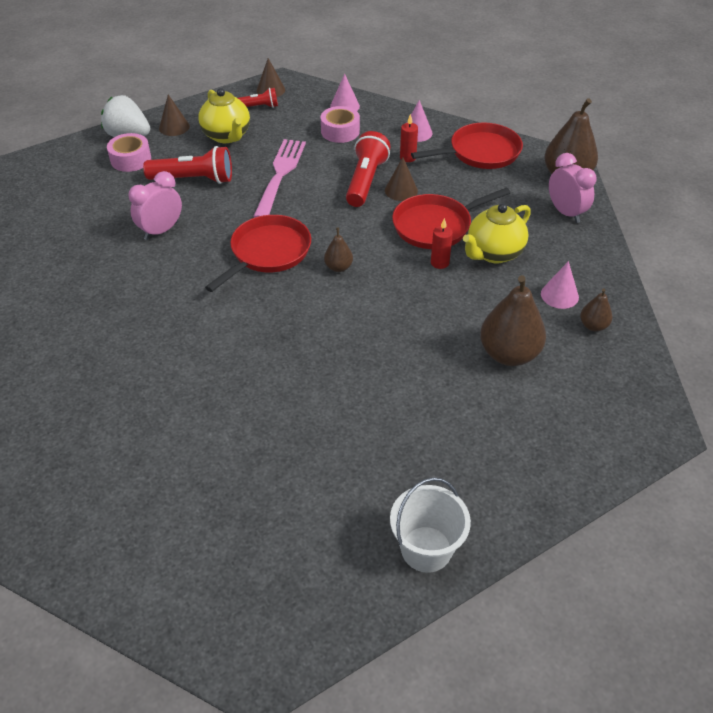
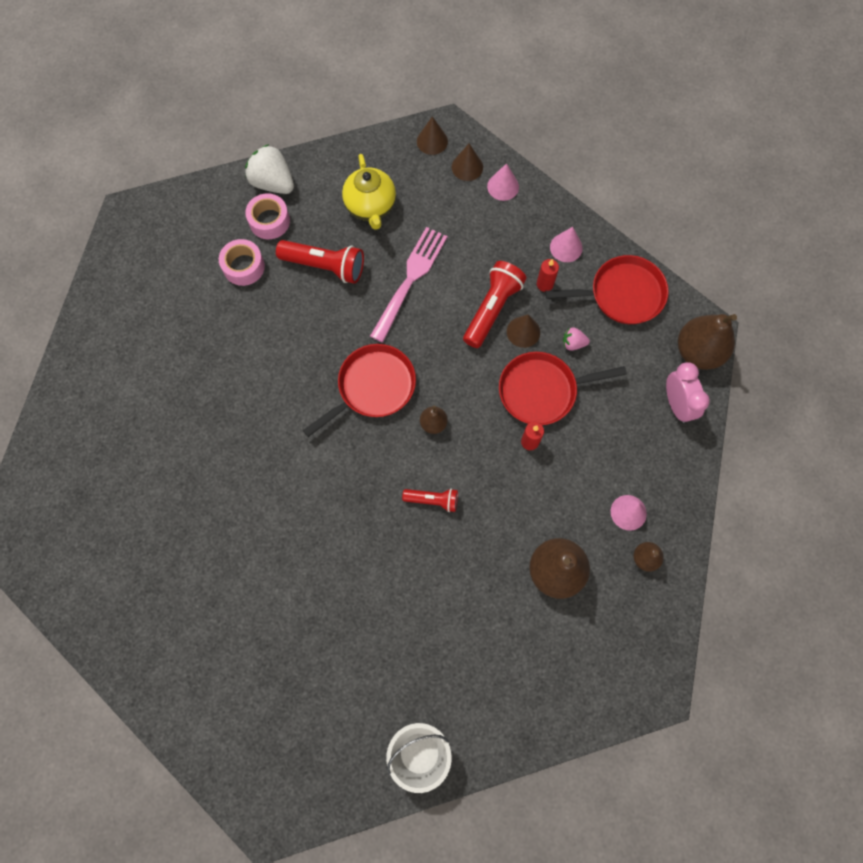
camera: 15 degrees right, 25 degrees up
(161, 230) = (280, 332): pink clock -> none
(174, 127) = (320, 180): brown cone -> brown cone (467, 167)
(258, 107) = (412, 167): red flashlight -> red flashlight (433, 500)
(340, 131) = (487, 226): pink tape -> pink tape (243, 266)
(451, 190) = (573, 343): none -> pink strawberry
(493, 253) = (585, 442): yellow teapot -> none

